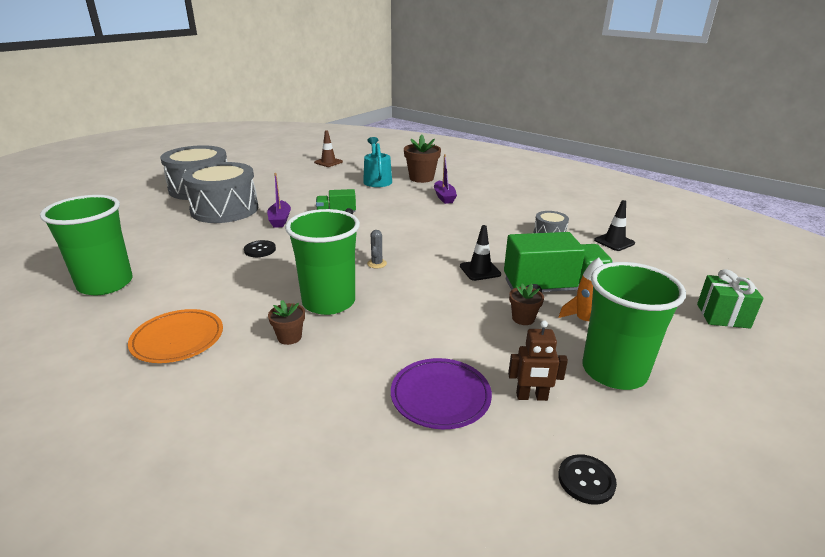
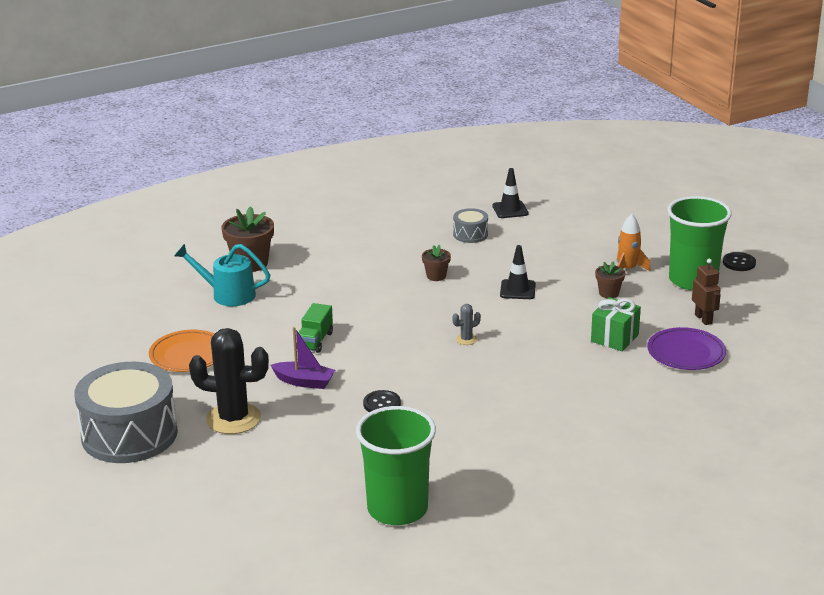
camera: 65 degrees left, 0 degrees up
(178, 339) = (542, 464): orange plate -> orange plate (188, 355)
(225, 209) = (233, 419): grey drum -> black cactus
(289, 337) = (573, 405): brown flower pot -> brown flower pot (436, 276)
(328, 162) = (115, 318): brown traffic cone -> none
(329, 302) = (525, 378): green cup -> none
(377, 264) = (466, 339): grey cactus -> grey cactus turned 60 degrees counterclockwise
(444, 197) = (327, 264): purple boat -> none
(531, 397) = (703, 319): brown robot -> brown robot turned 45 degrees counterclockwise
(553, 289) = (573, 266): green truck -> none
(586, 480) = (782, 324): black button -> black button (739, 263)
(723, 316) = (653, 214): green gift -> green gift (614, 338)

